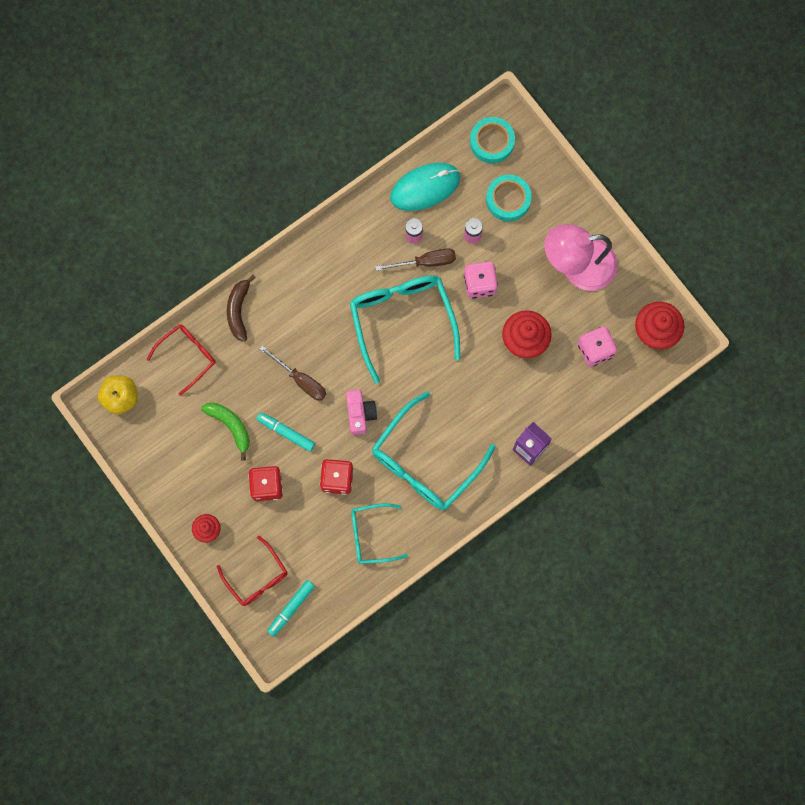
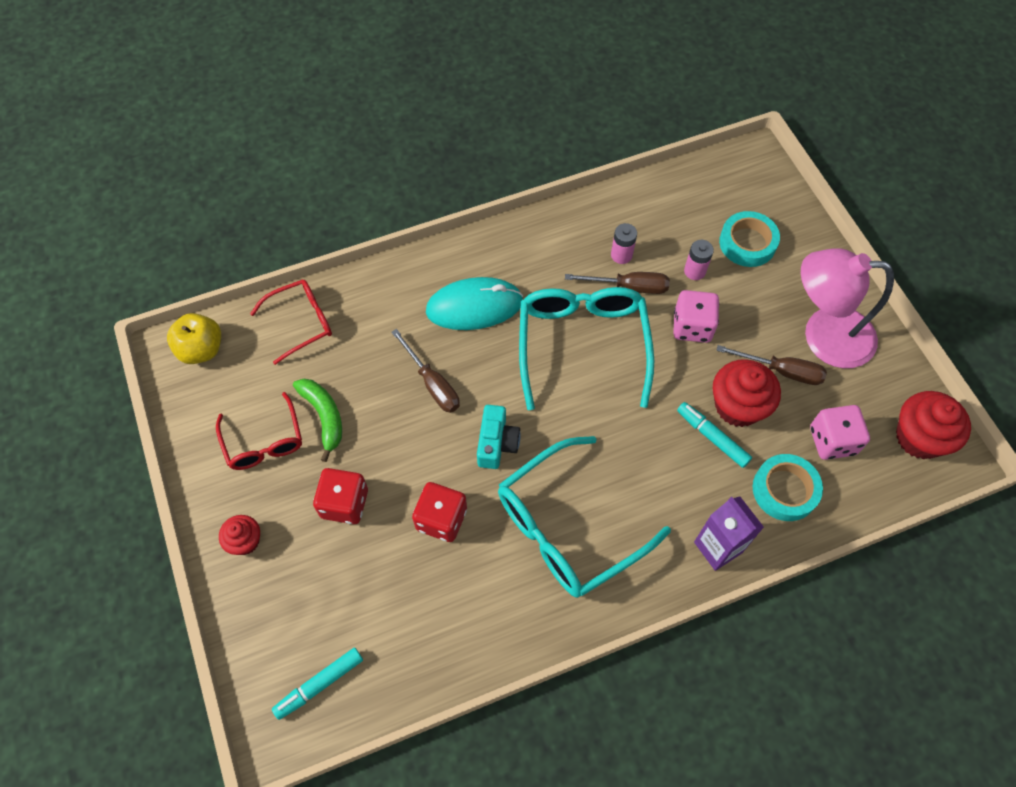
camera: 15 degrees right, 15 degrees down
(238, 310) = (382, 287): brown banana -> none
(257, 578) = (287, 626): red glasses -> red glasses (264, 442)
(286, 432) = (392, 442): turquoise marker -> turquoise marker (712, 437)
(360, 414) = (496, 443): pink camera -> turquoise camera
(371, 535) = (465, 609): turquoise glasses -> none
(425, 187) = (648, 209): turquoise mouse -> turquoise mouse (474, 306)
(492, 142) = (739, 180): turquoise tape -> turquoise tape (785, 490)
(551, 304) = (781, 371): none -> brown screwdriver

